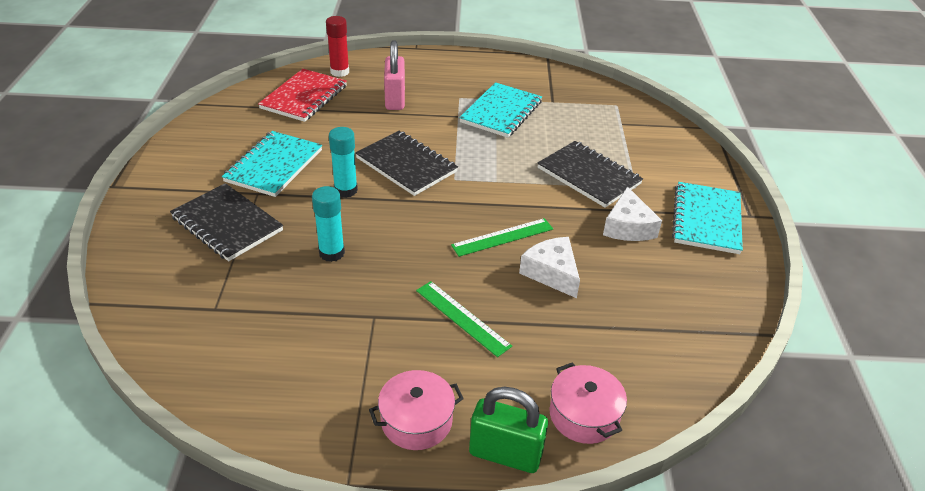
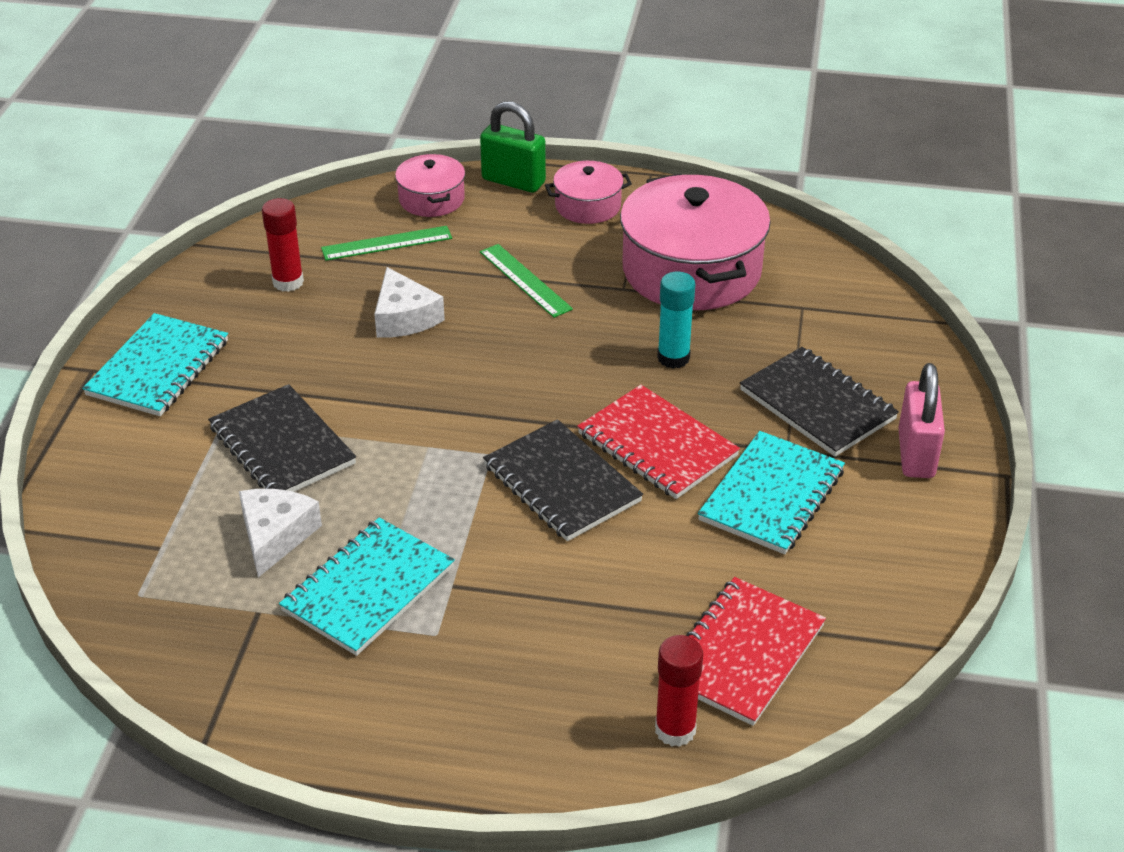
camera: 170 degrees left, 0 degrees up
(310, 341) = (691, 270): none -> pink pot
(346, 190) = (657, 445): turquoise glue stick -> red notebook
(395, 99) = (564, 635): pink padlock -> pink padlock (916, 454)
(502, 237) = (449, 363): green ruler -> green ruler (387, 243)
(628, 227) = (273, 366): white cheese -> white cheese (275, 536)
(664, 299) = (288, 282): none -> red glue stick

